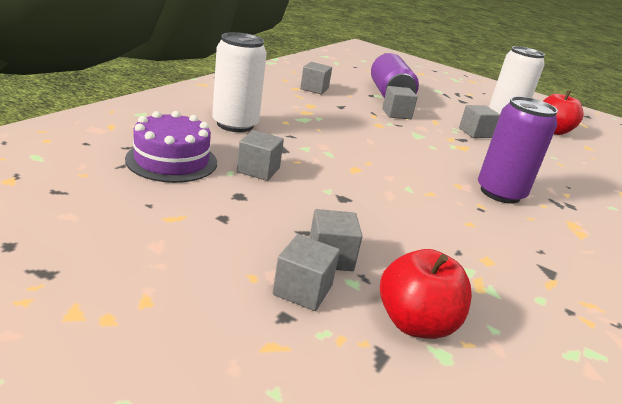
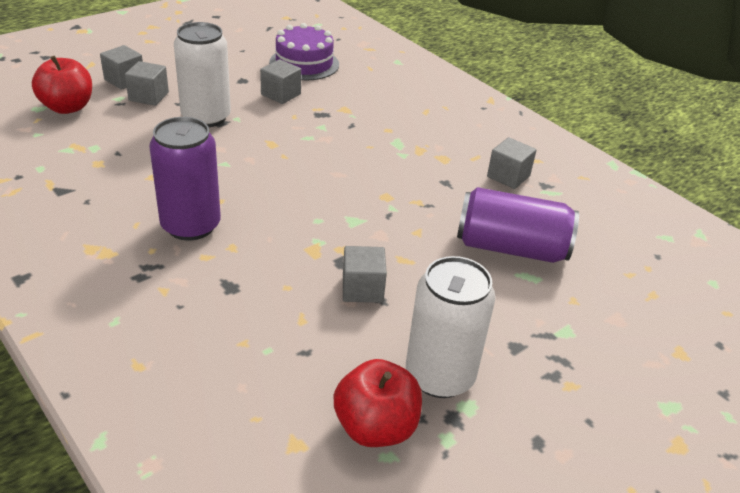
camera: 110 degrees right, 10 degrees up
(235, 124) = (377, 100): white can -> white can (206, 117)
(396, 114) = (428, 226): grey cube -> none

